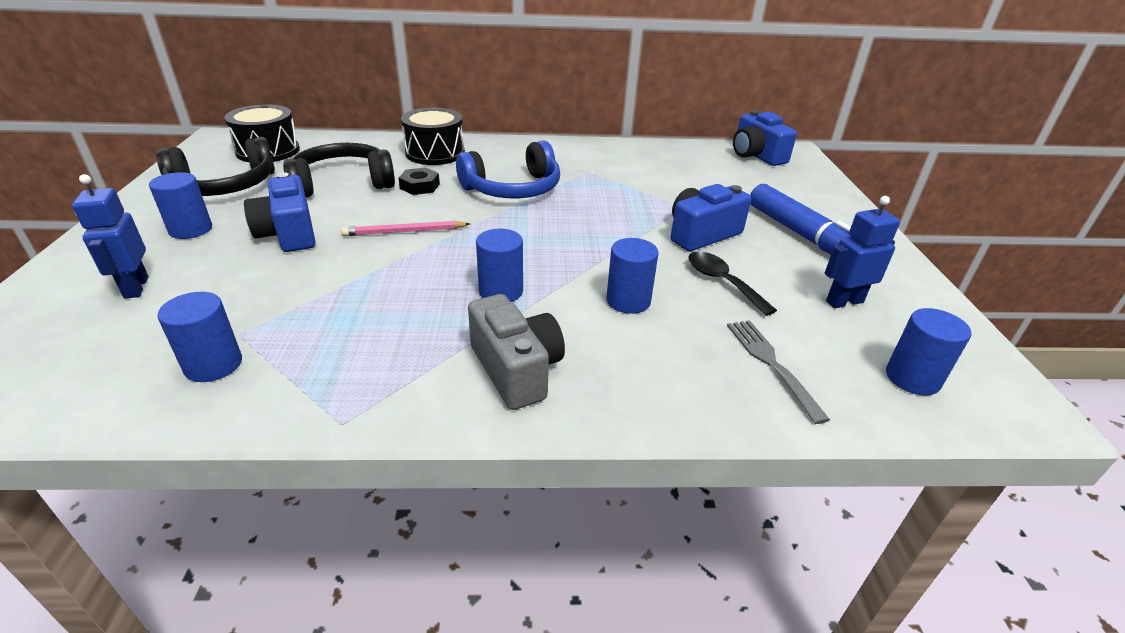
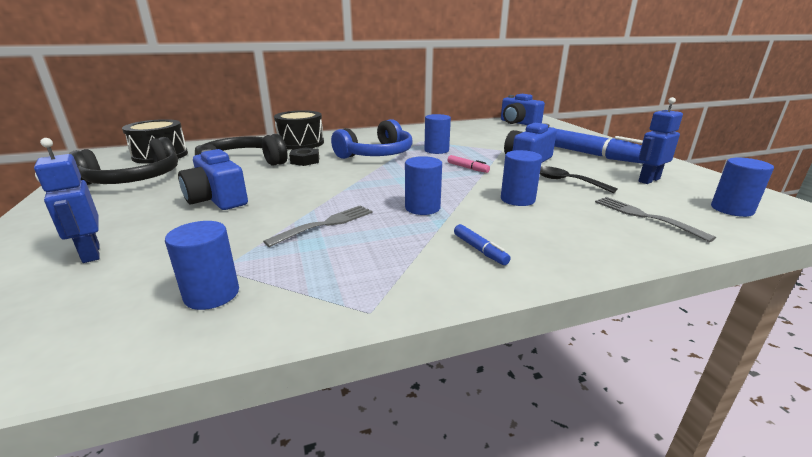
camera: 15 degrees left, 10 degrees down
(191, 229) = (121, 208): blue cylinder -> blue cylinder (436, 150)
(375, 295) = (325, 225): none -> grey fork
(404, 232) = (315, 186): pink pencil -> none
(516, 369) = (480, 250): grey camera -> blue marker
(609, 234) = (467, 168): none -> pink marker

